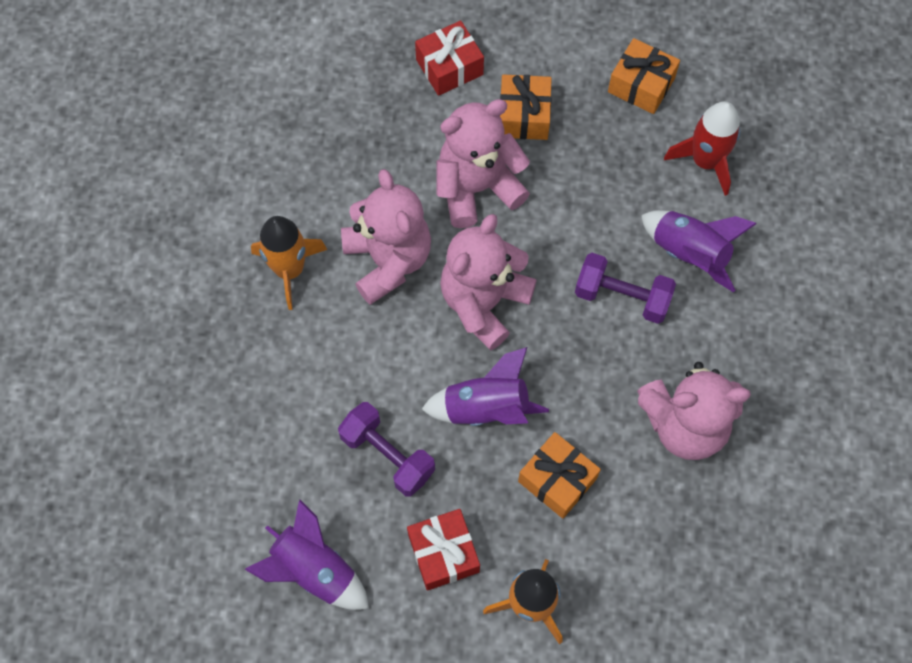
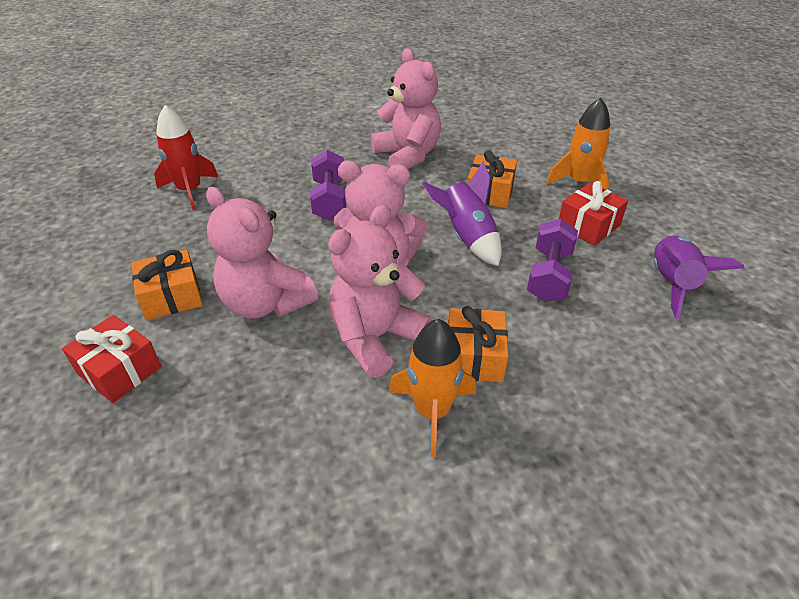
camera: 115 degrees left, 25 degrees down
(641, 85) = (119, 237): orange gift -> orange gift (474, 357)
(689, 254) = (276, 180): purple rocket -> none

